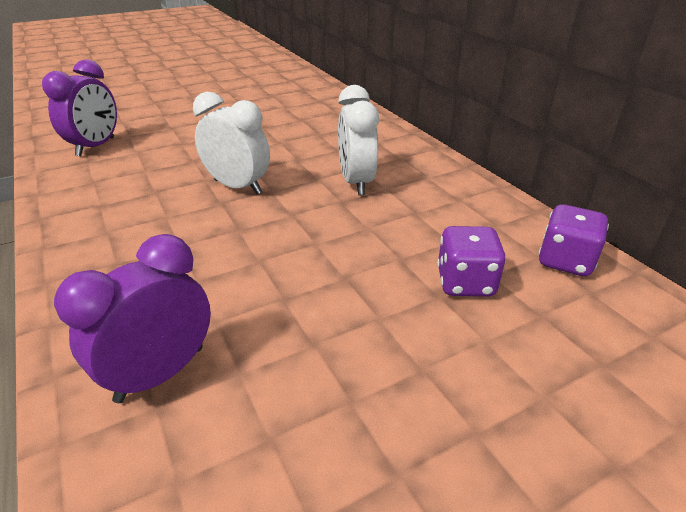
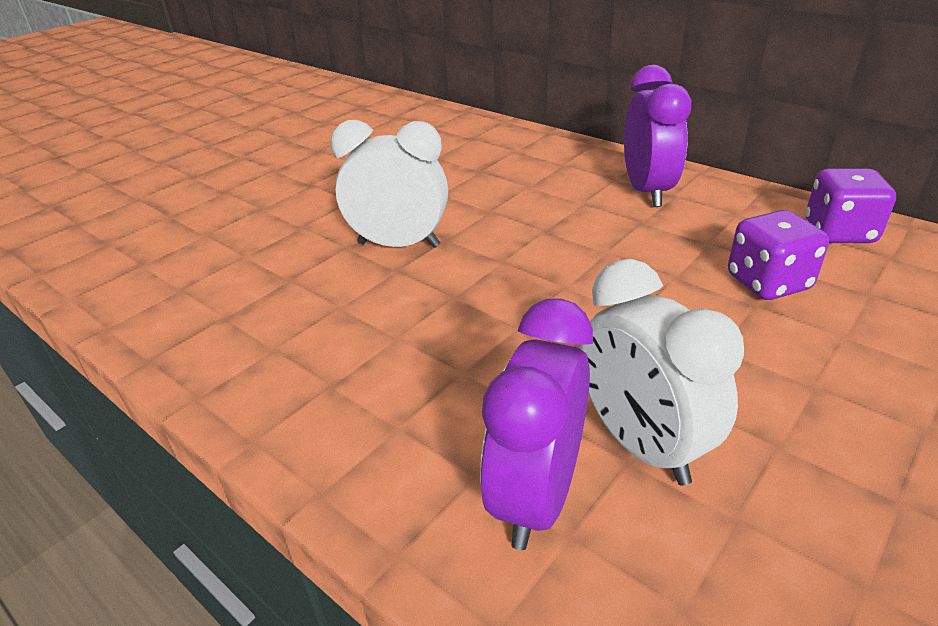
camera: 20 degrees left, 0 degrees up
(96, 147) = (133, 241): purple clock -> purple clock (647, 191)
(356, 182) = (541, 204): white clock -> white clock (641, 444)

